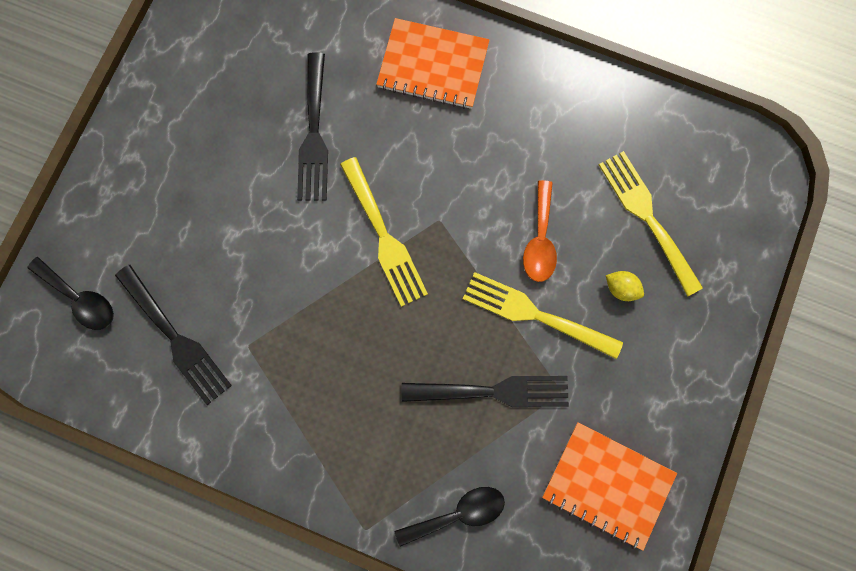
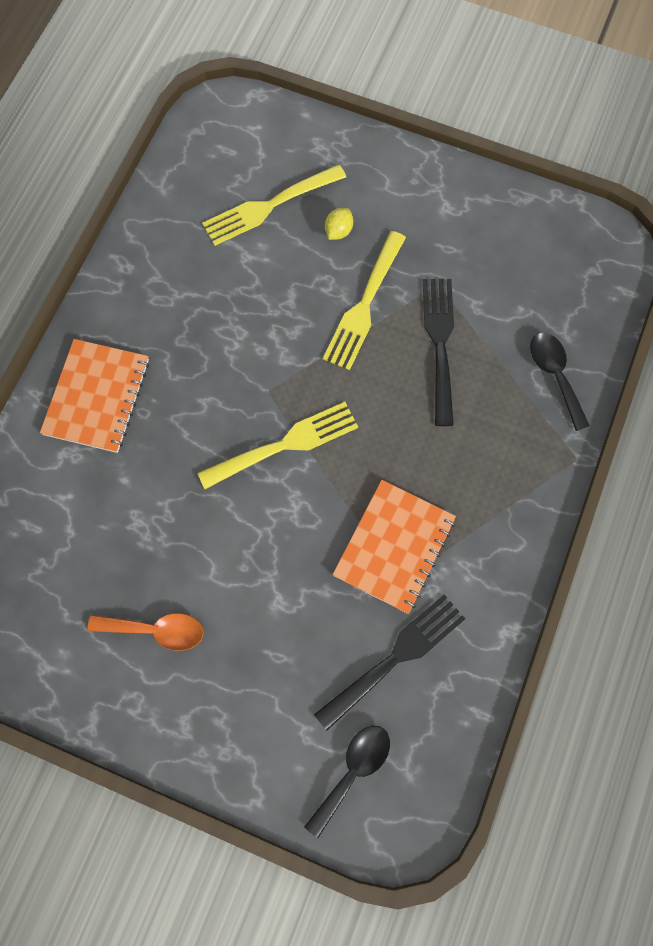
camera: 90 degrees left, 5 degrees down
(314, 134) = (168, 518): black fork -> none
(540, 240) = (290, 299): orange spoon -> orange spoon (156, 630)
(607, 485) = (519, 250): orange notebook -> orange notebook (394, 547)

